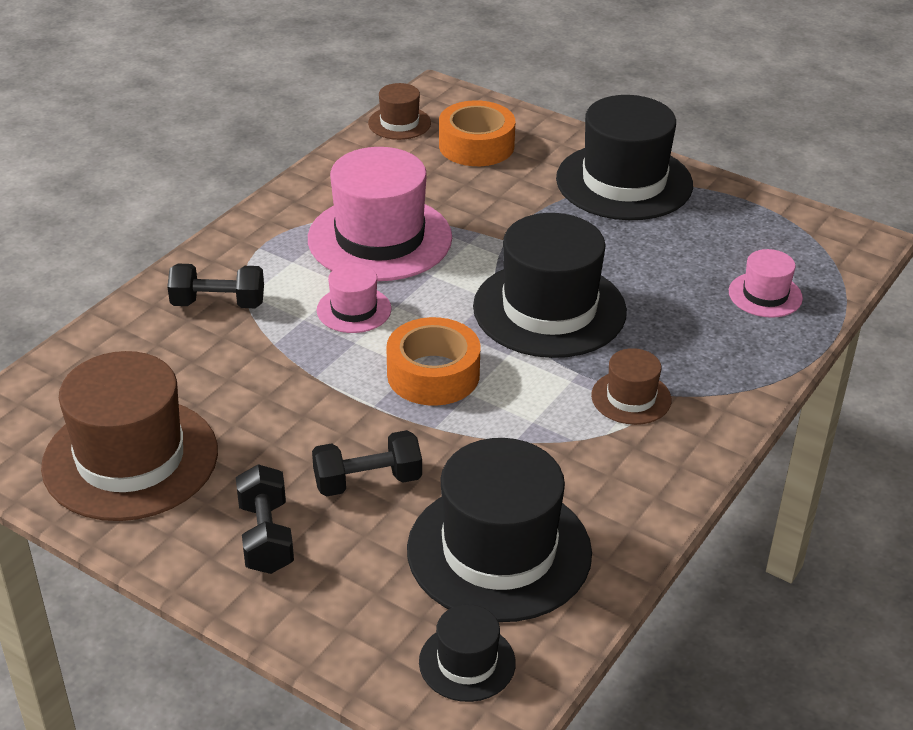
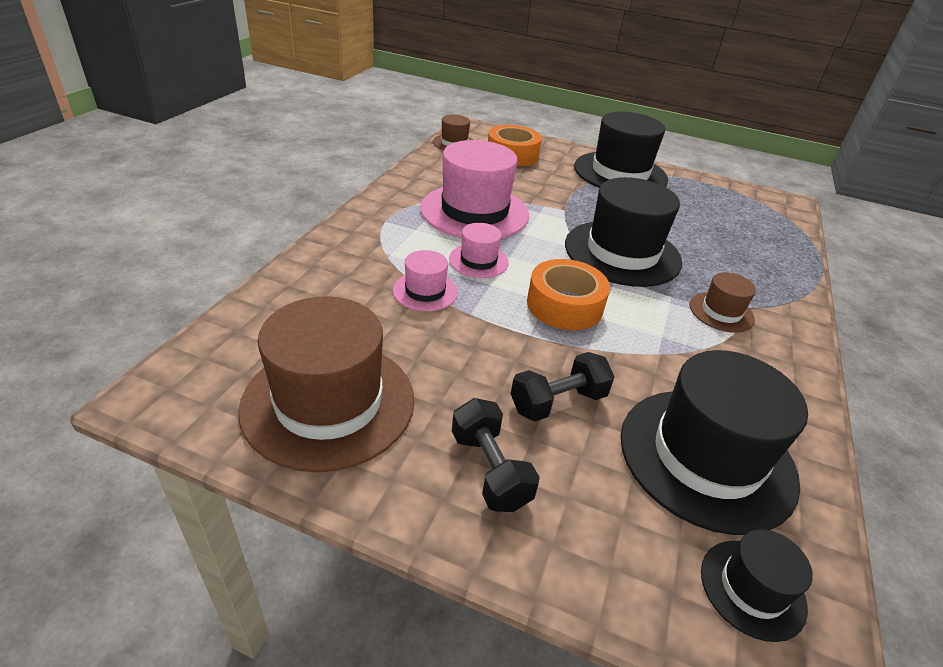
camera: 15 degrees left, 0 degrees up
(218, 304) = (367, 262): black dumbbell -> none
(765, 295) = (757, 236): pink hat -> pink hat (425, 291)

